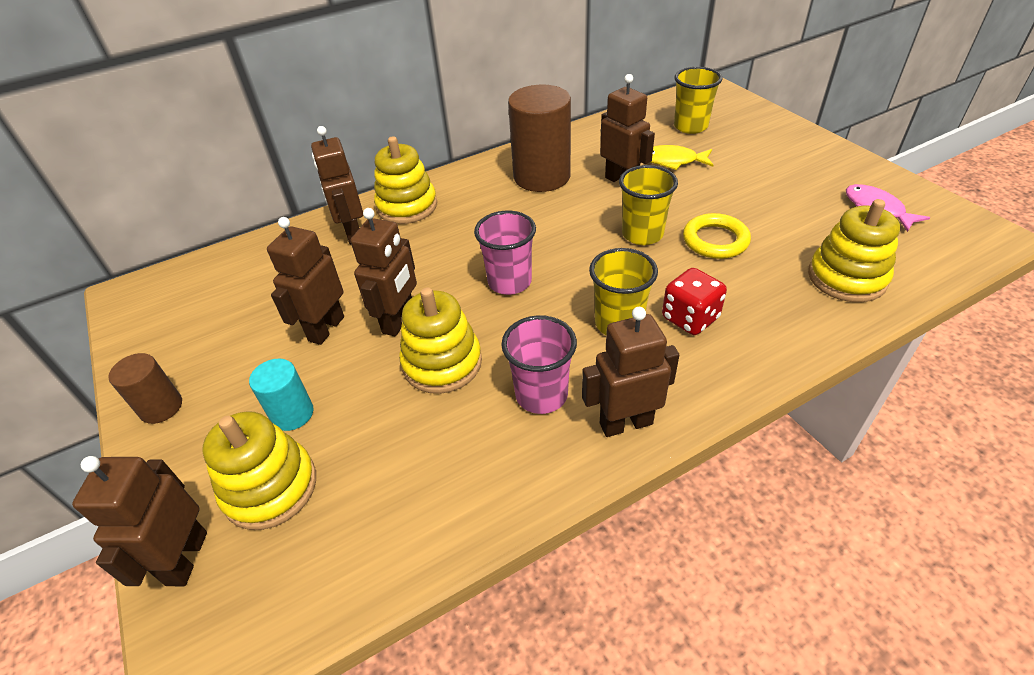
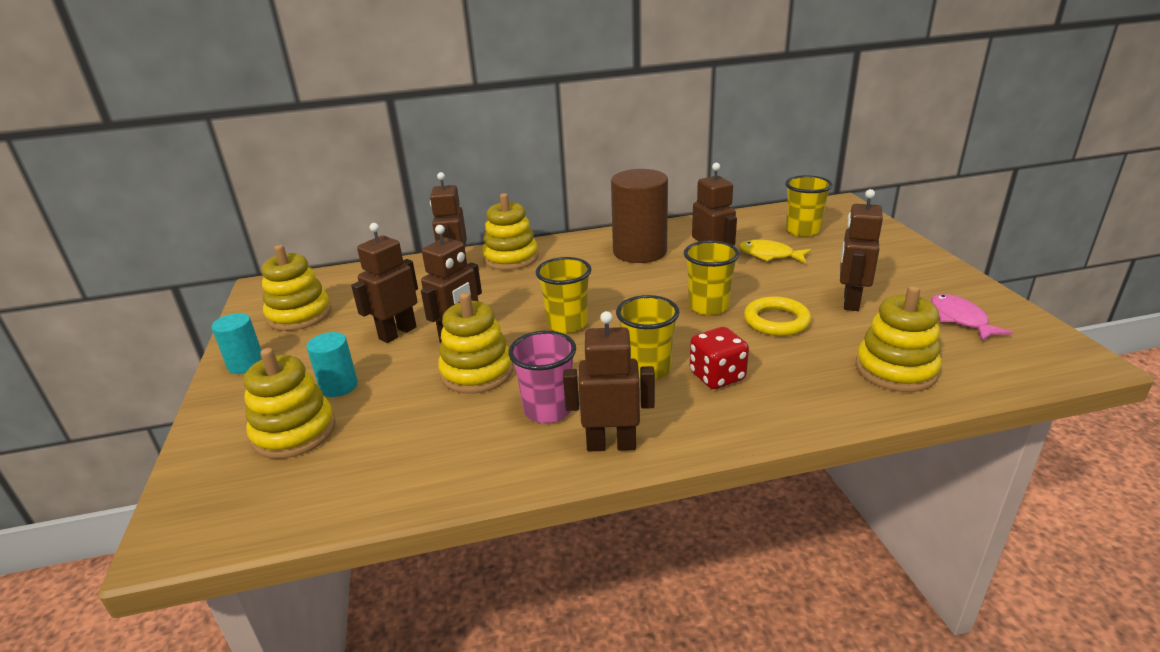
camera: 15 degrees right, 15 degrees down
(161, 407) = (246, 364): brown cylinder -> turquoise cylinder
(186, 558) = (208, 465): brown robot -> brown robot (850, 301)
(194, 326) = (299, 315): none -> yellow stacking toy
(509, 282) = (567, 324): pink cup -> yellow cup

